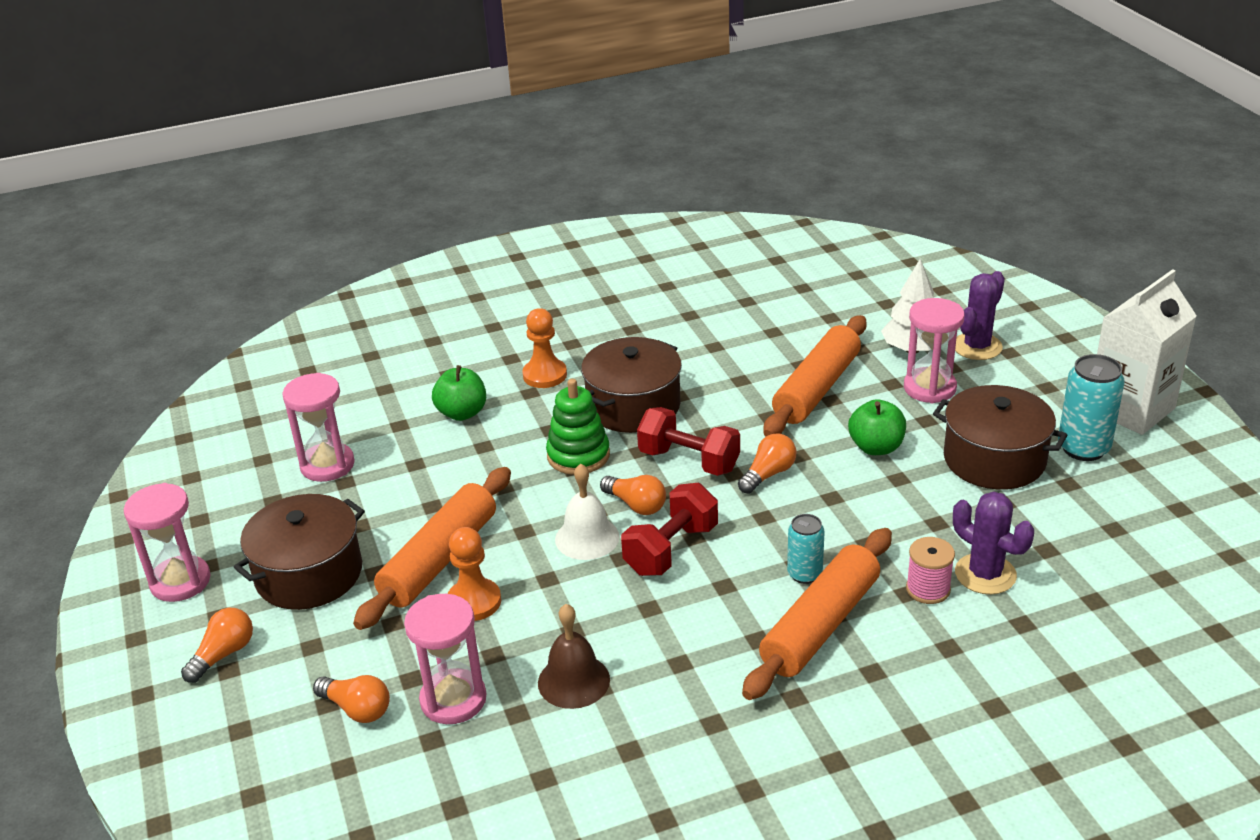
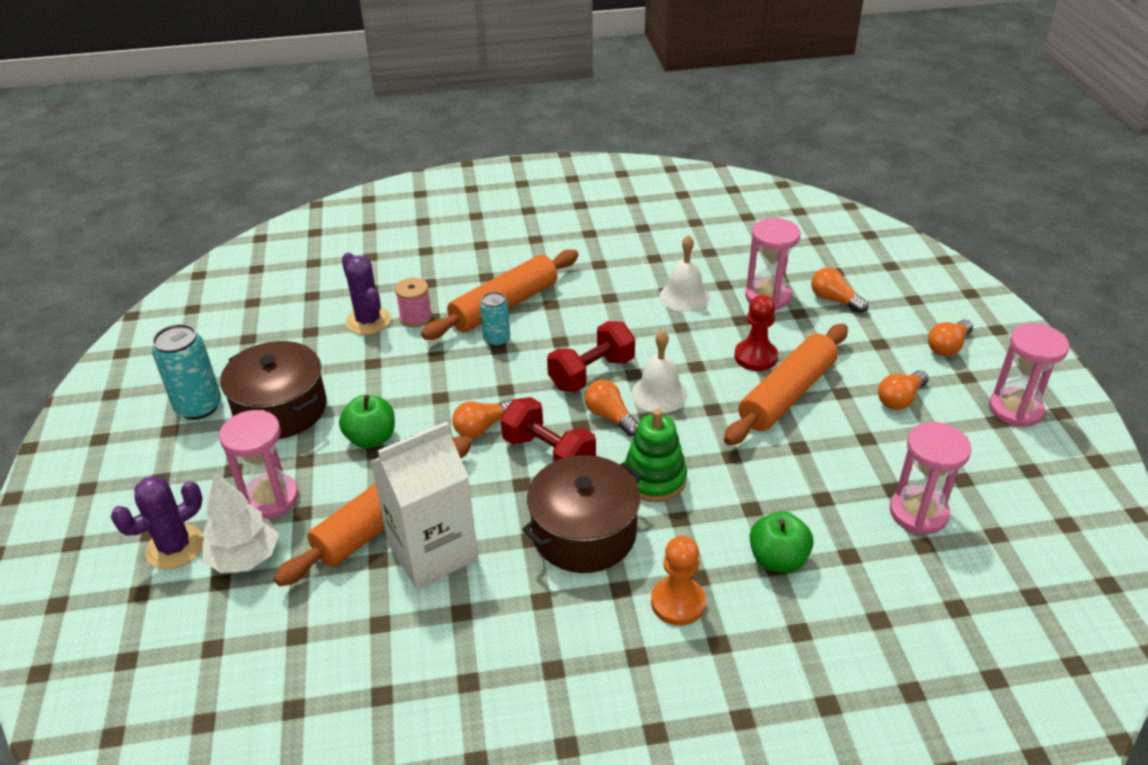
camera: 170 degrees left, 5 degrees up
(309, 574) = (900, 399): brown pot -> orange light bulb
(474, 602) = (755, 357): orange pawn -> red pawn
(573, 681) = (684, 296): brown bell -> white bell
(1131, 409) = (116, 439): white carton -> white carton (433, 552)

